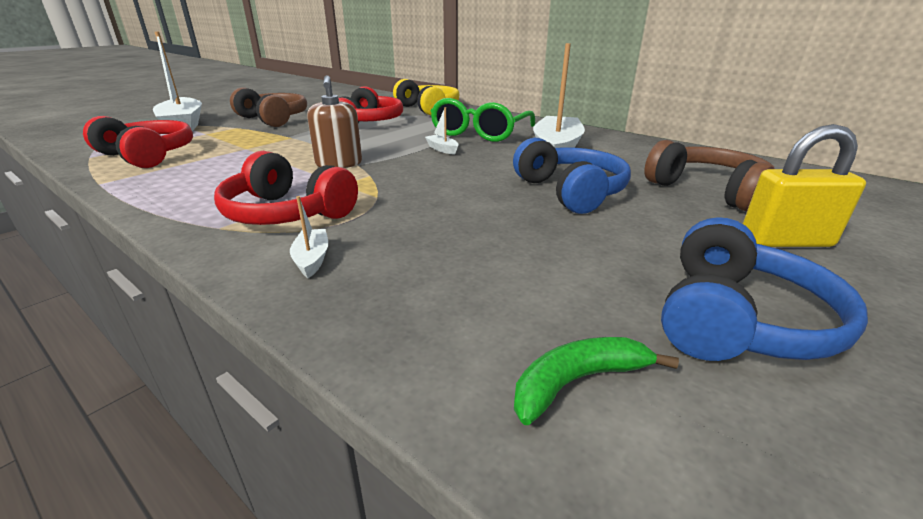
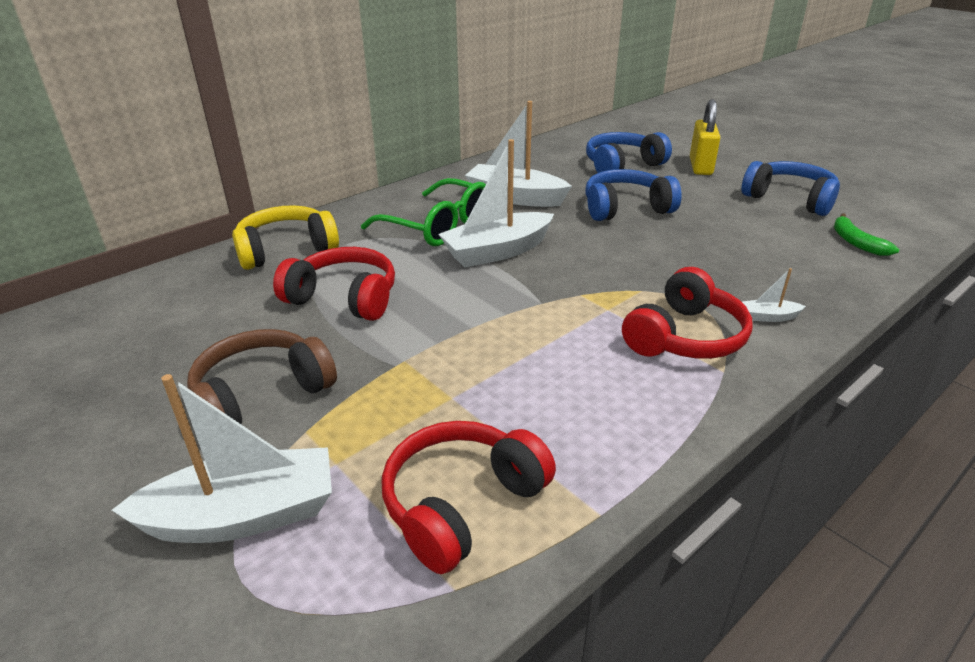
camera: 80 degrees left, 5 degrees up
(339, 163) = (537, 315): brown soap dispenser -> none
(442, 149) = (497, 251): white boat -> white boat, size x2.34
(707, 190) = (622, 165): brown headphones -> blue headphones

